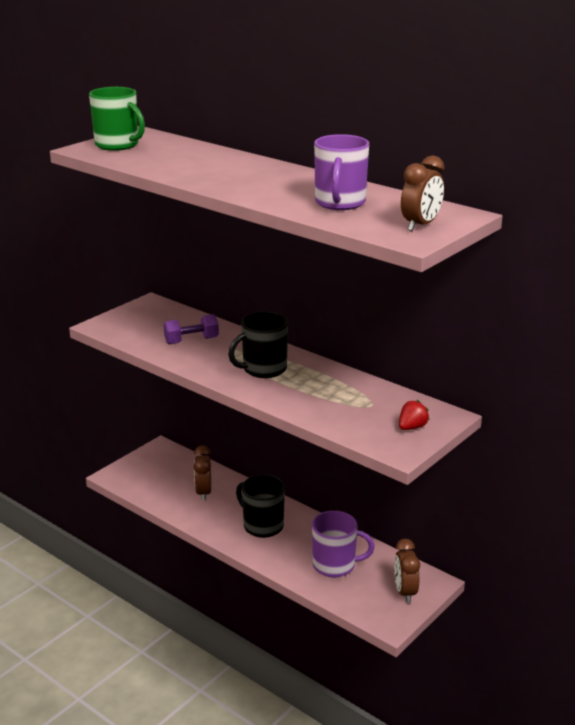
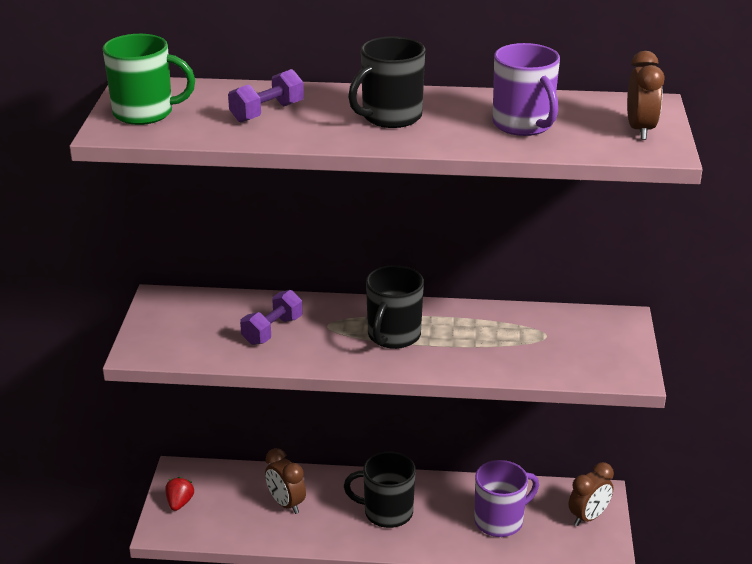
camera: 35 degrees left, 5 degrees up
(187, 160) = (267, 112): none -> purple dumbbell
(258, 179) = (390, 117): none -> black mug
(405, 592) = (588, 517): brown clock -> brown clock turned 90 degrees counterclockwise
(412, 427) = (611, 345): red strawberry -> red strawberry (179, 503)

